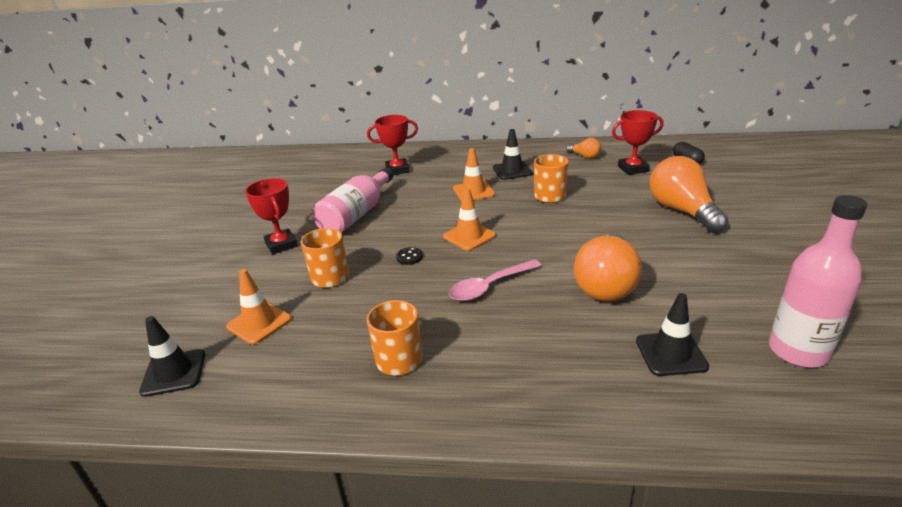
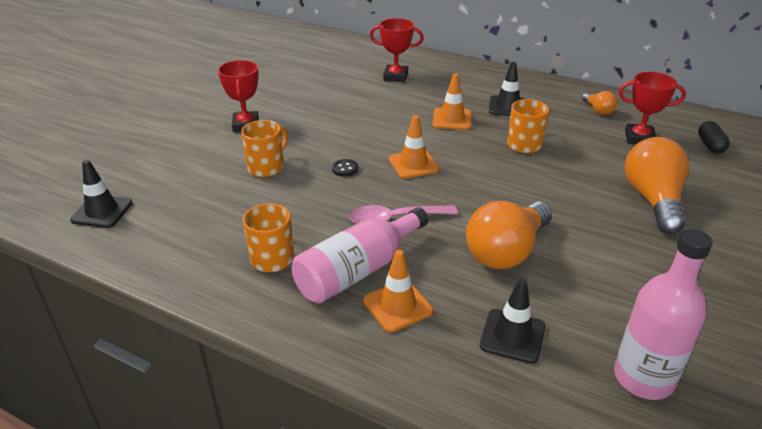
camera: 20 degrees right, 5 degrees up
(259, 323) = (186, 191): orange traffic cone -> orange traffic cone (397, 306)
(357, 215) = (327, 113): pink bottle -> pink bottle (358, 271)

